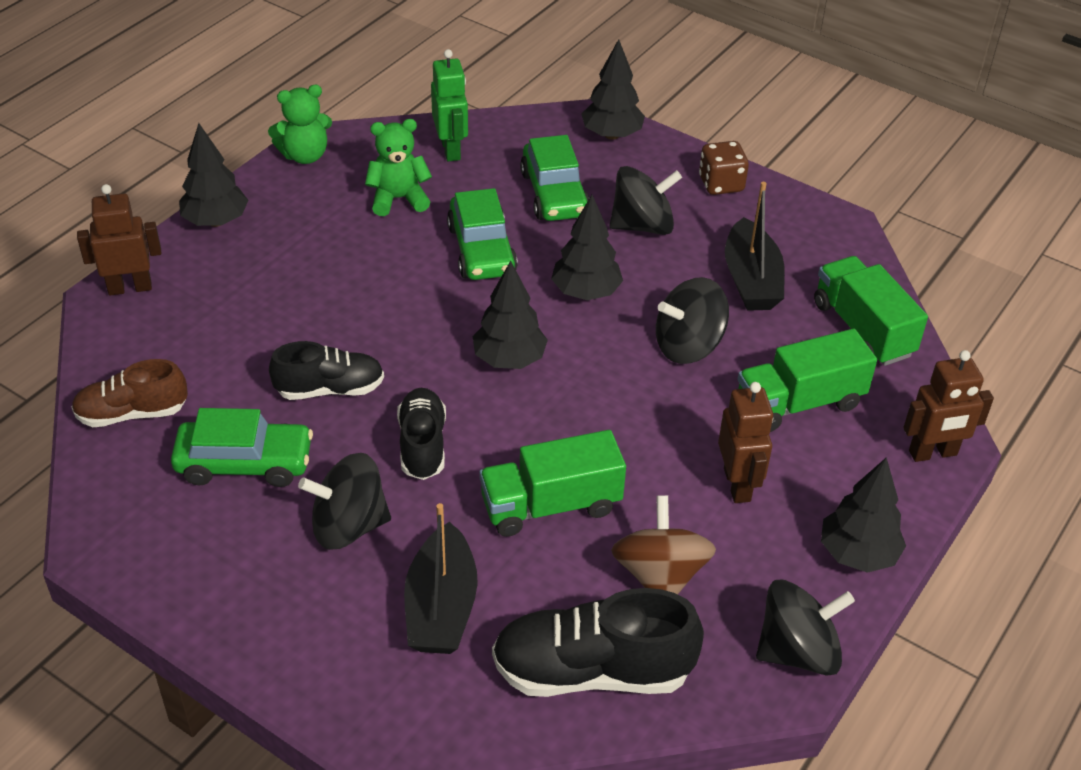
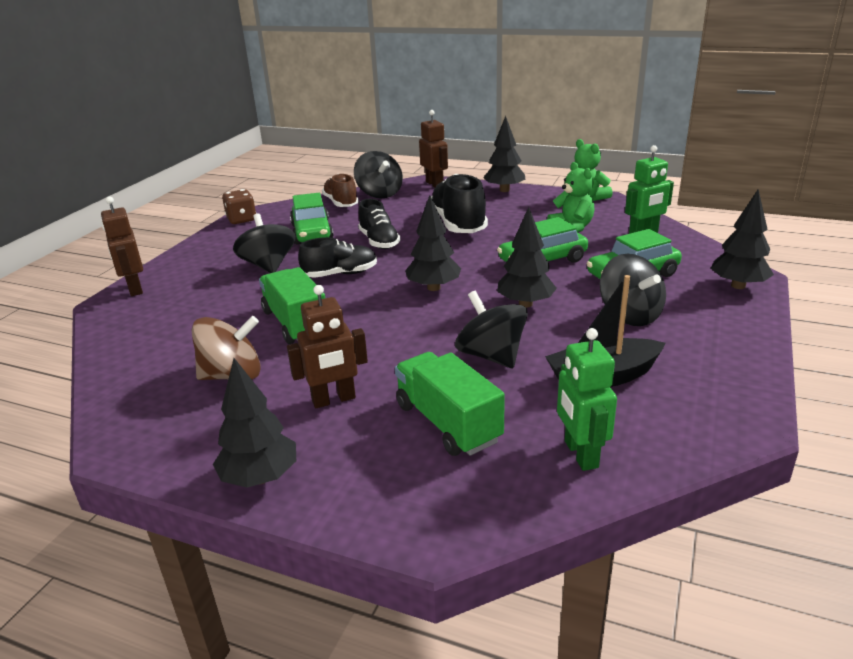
camera: 80 degrees right, 15 degrees down
(441, 607) = (205, 302): black boat -> none
(592, 671) = (146, 360): black shoe -> black shoe (458, 224)
(721, 184) = (730, 344): brown dice -> brown dice (241, 219)
(797, 651) = (150, 451): black spinning top -> black spinning top (379, 193)
(863, 329) = (580, 454): green truck -> green robot
(933, 453) = (410, 523): brown robot -> brown robot (134, 289)

